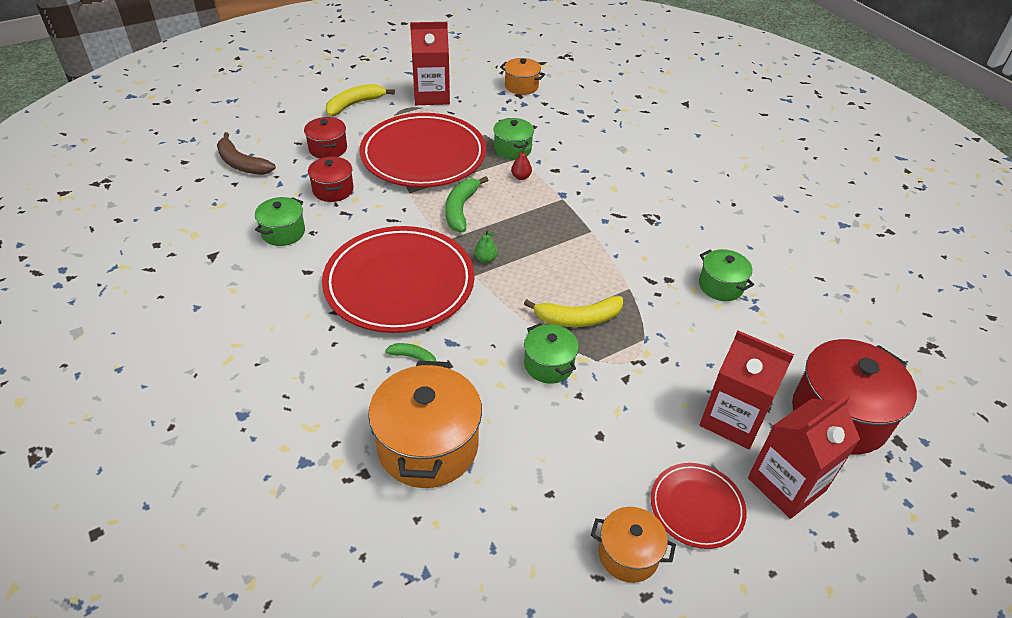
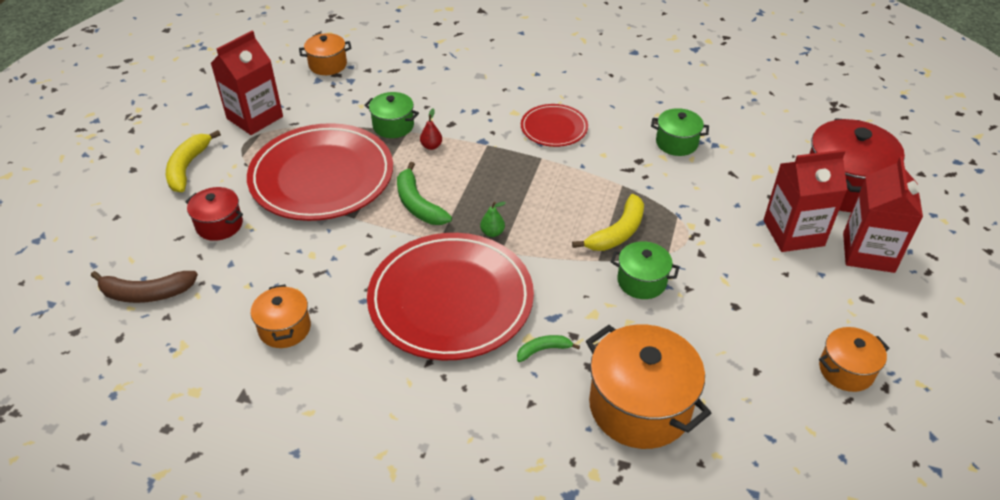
camera: 40 degrees left, 0 degrees up
(283, 232) = (285, 328): green pot -> orange pot
(333, 190) = (279, 259): red pot -> none
(696, 507) = (843, 307): red plate -> red plate (554, 128)

